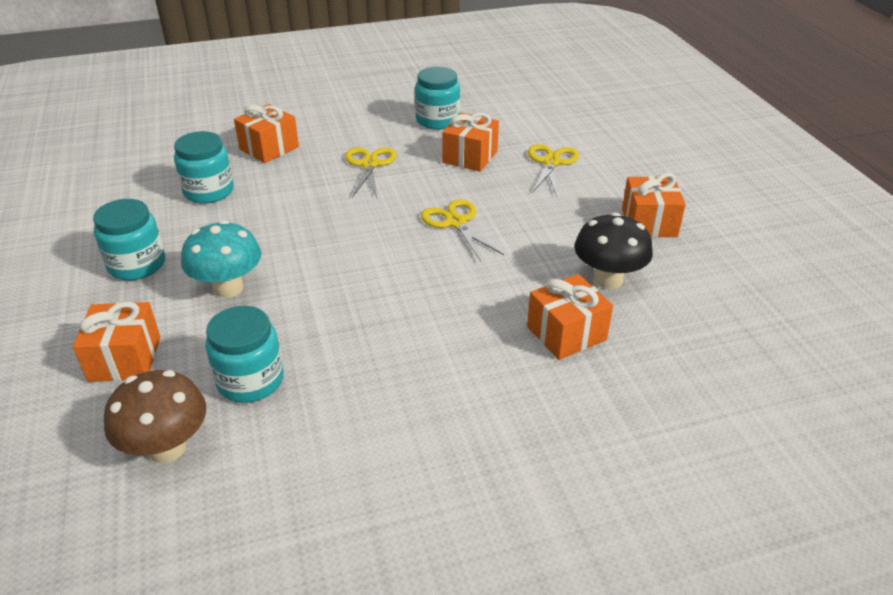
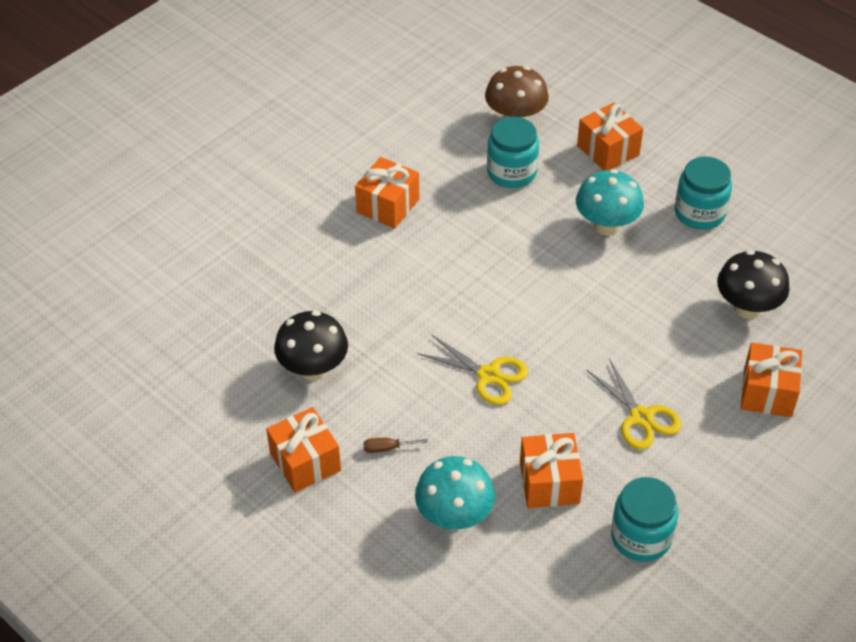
camera: 150 degrees right, 10 degrees up
(209, 191) = (747, 308): turquoise jar -> black mushroom
(551, 162) = (454, 516): yellow scissors -> turquoise mushroom
(566, 333) = (321, 300): orange gift -> orange gift (388, 205)
(575, 209) = (387, 448): none -> brown screwdriver

